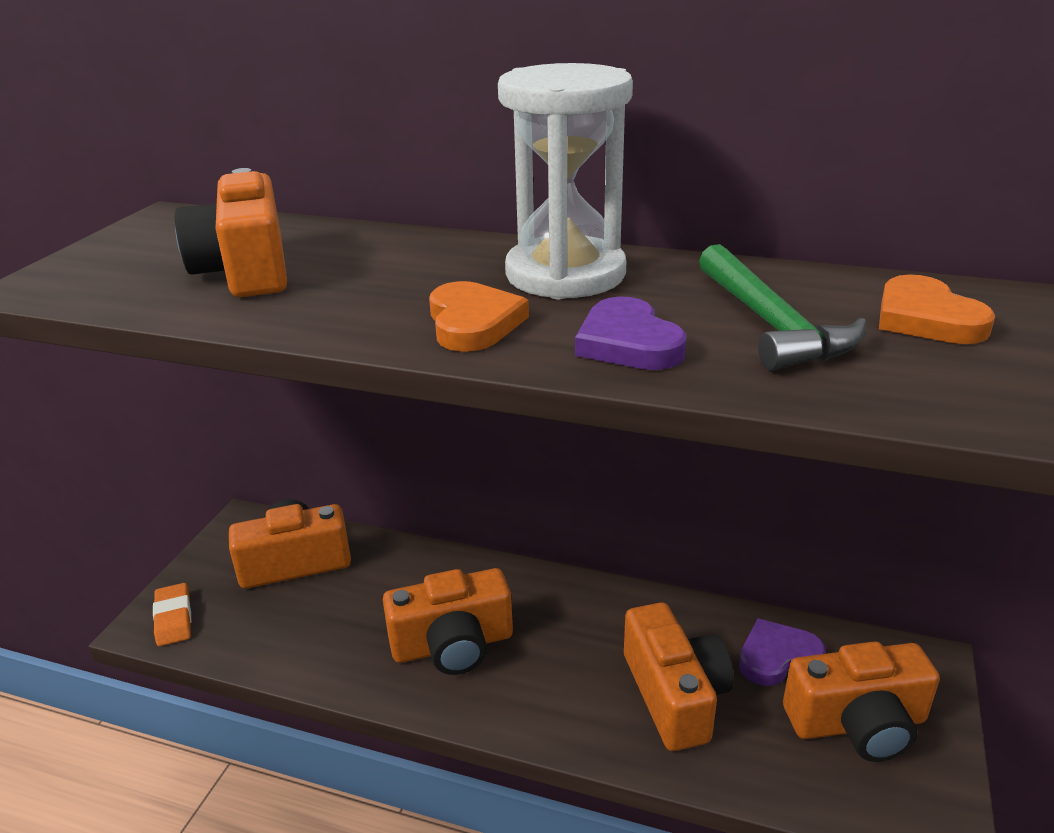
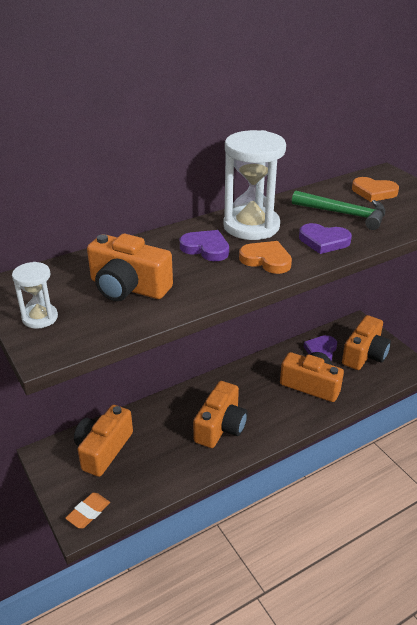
camera: 50 degrees left, 5 degrees up
(108, 256) = (40, 318): none -> white hourglass
(174, 618) = (88, 512): orange eraser -> orange eraser turned 75 degrees counterclockwise
(435, 272) = (206, 248): none -> purple heart

